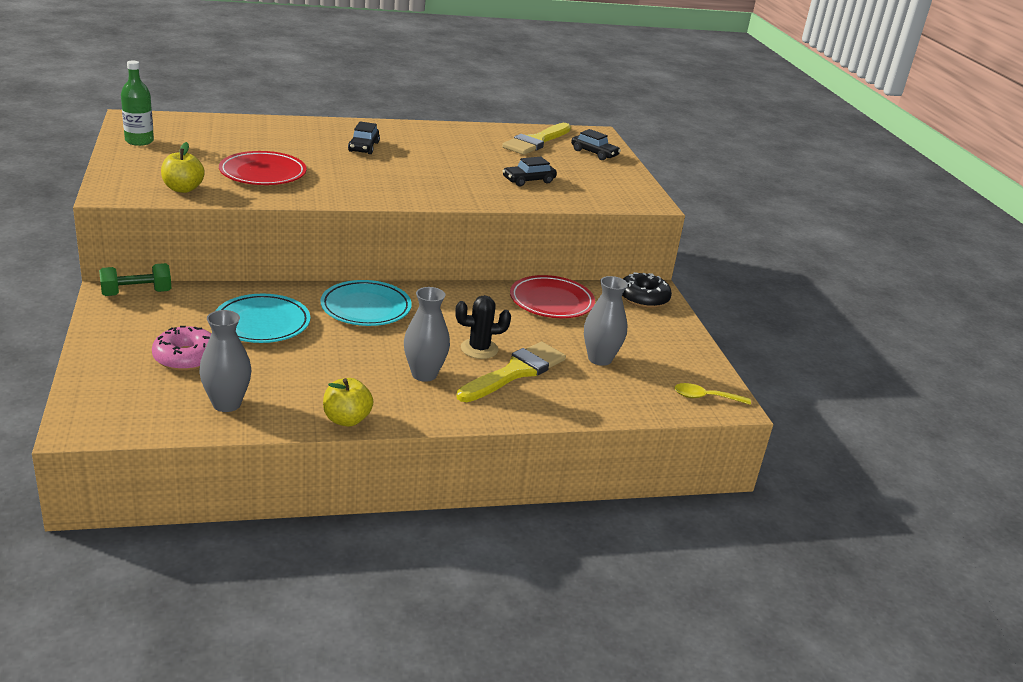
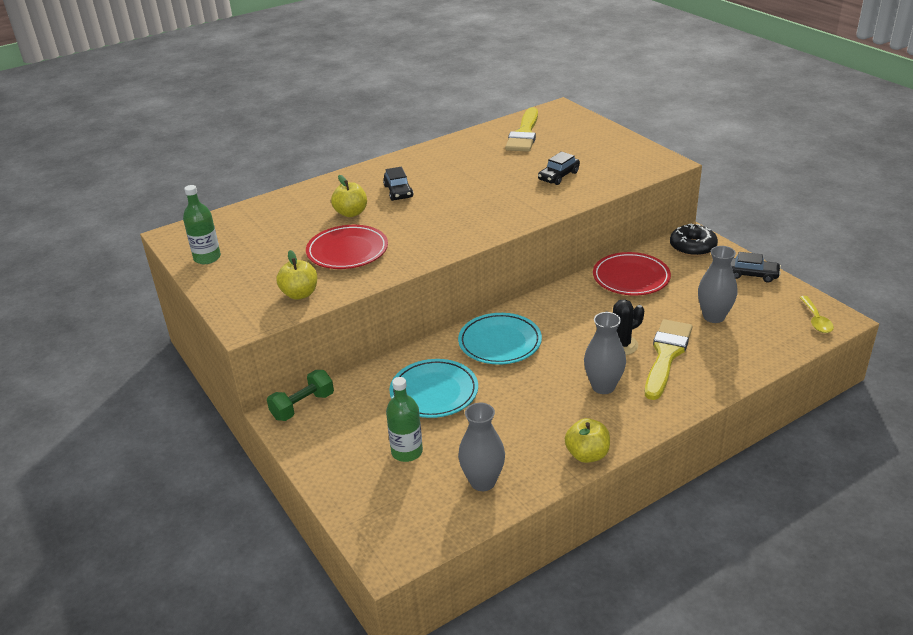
camera: 15 degrees left, 5 degrees up
(186, 357) = (407, 452): pink donut -> green bottle
(301, 149) = (351, 213): none -> yellow apple
(594, 153) = (578, 129): black car -> black car (752, 274)
(705, 397) = (816, 320): yellow spoon -> yellow spoon turned 75 degrees counterclockwise

